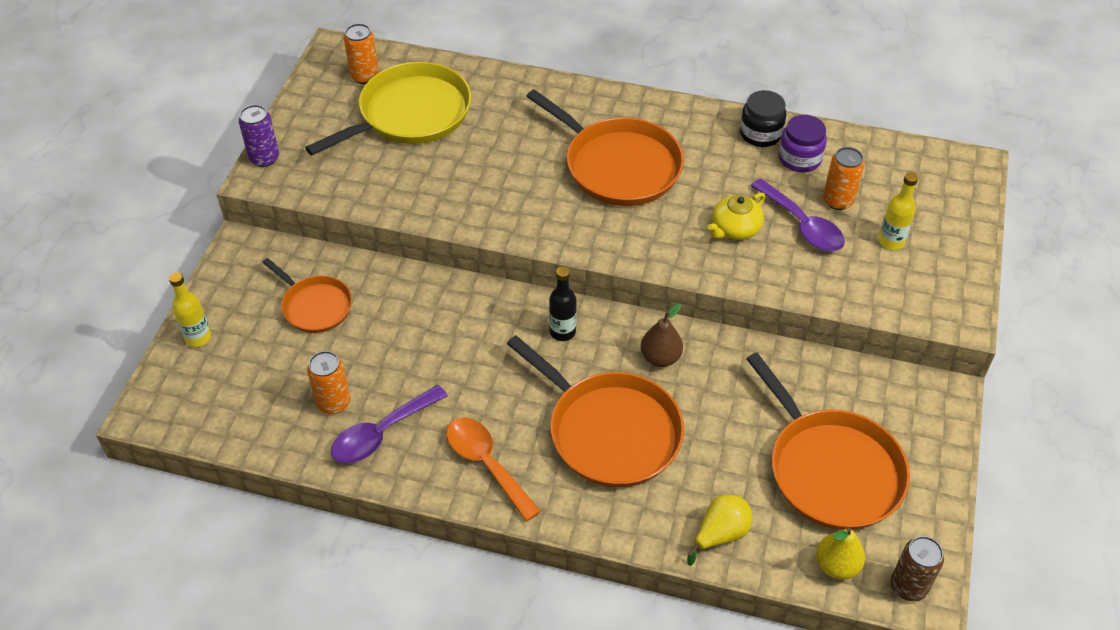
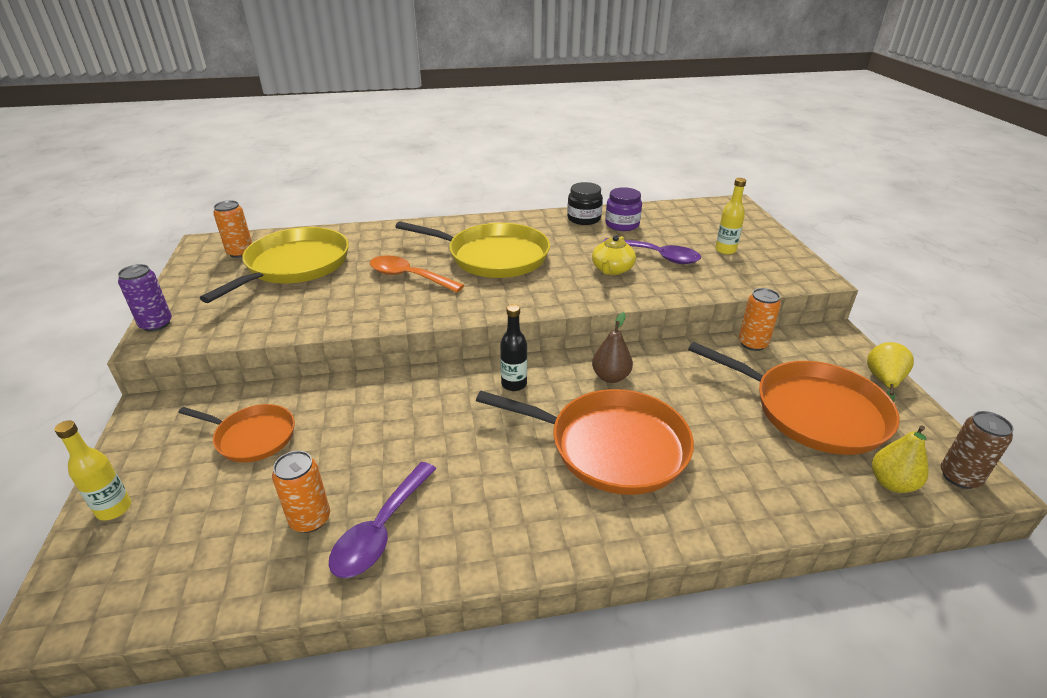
camera: 25 degrees left, 15 degrees down
(486, 464) = (513, 518): orange spoon -> orange spoon (409, 277)
(618, 166) = (493, 256): orange pan -> yellow pan
(720, 534) = (777, 496): yellow pear -> yellow pear (883, 381)
(838, 201) = (668, 238): orange can -> orange can (752, 344)

